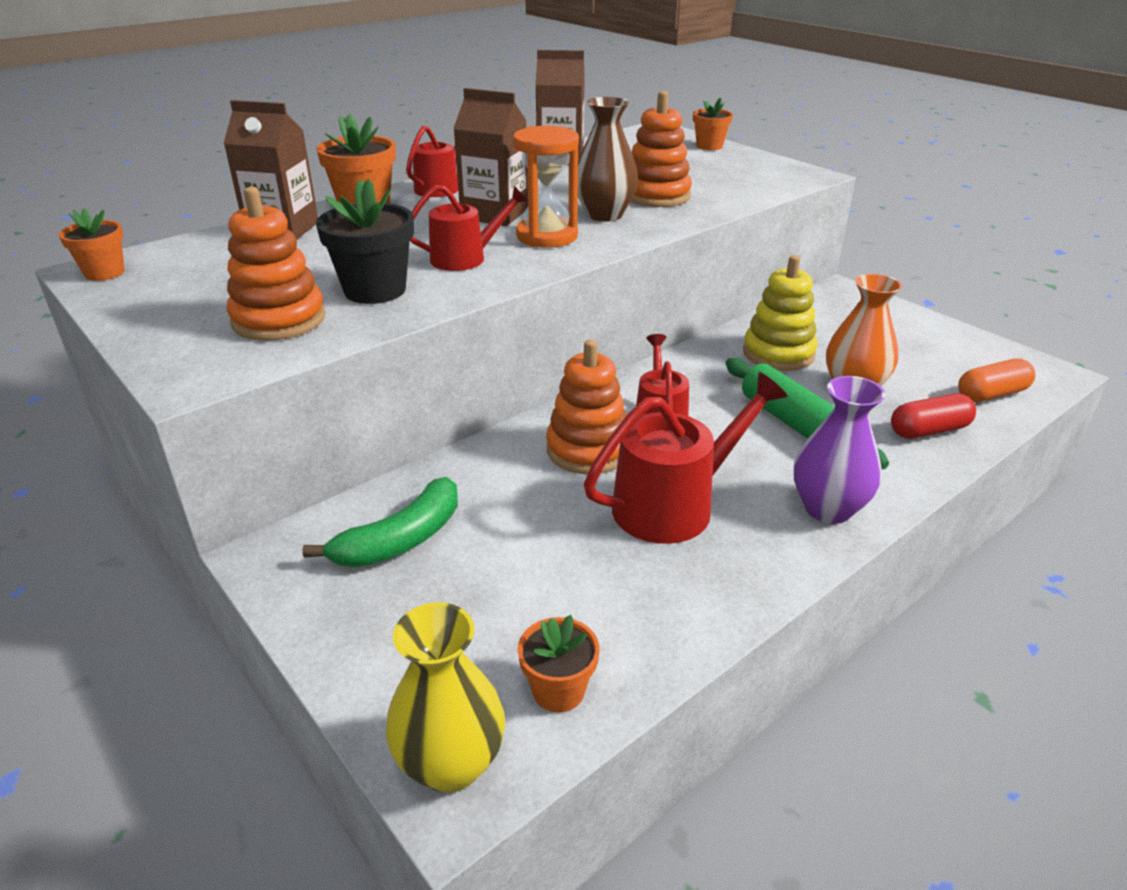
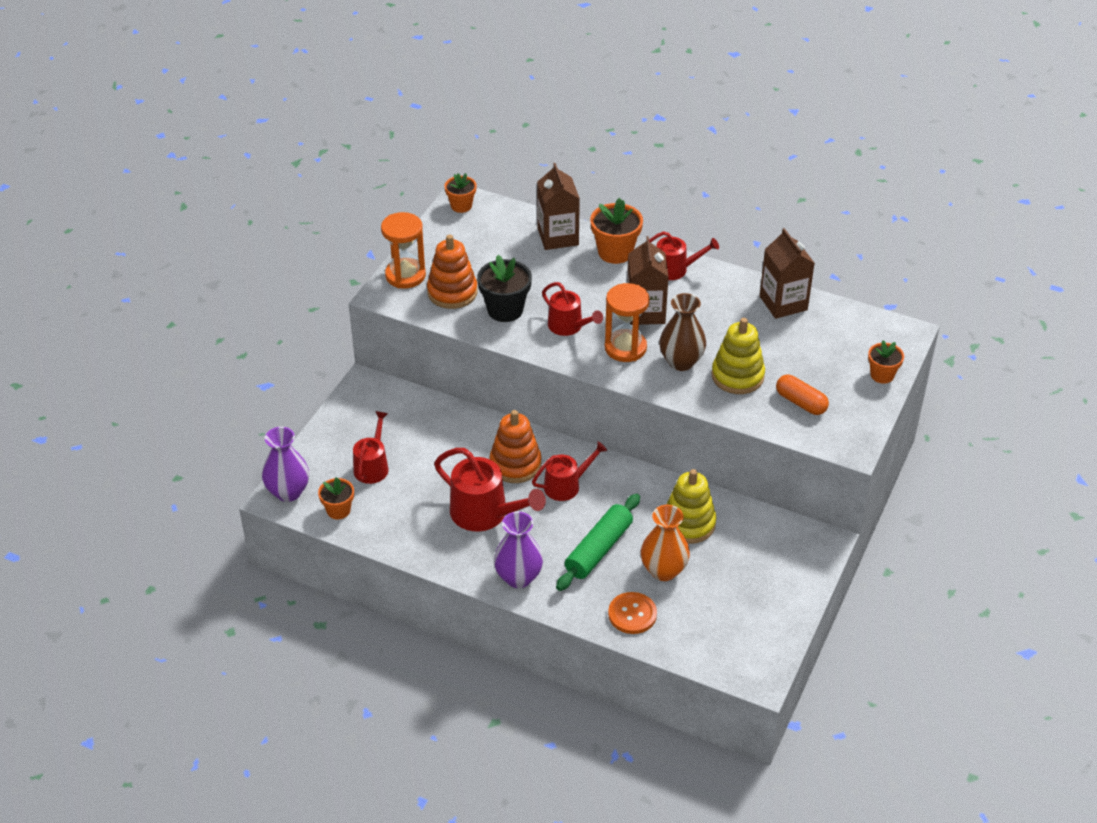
camera: 65 degrees right, 10 degrees up
(177, 349) = (405, 275): none -> orange hourglass
(401, 539) = (401, 423): green banana -> none
(451, 764) = (288, 492): yellow vase -> purple vase
(476, 605) = (372, 466): none -> red watering can
(656, 195) = (737, 376): orange stacking toy -> yellow stacking toy
(929, 430) = (632, 614): red capsule -> orange button
(991, 394) = (703, 644): orange capsule -> orange capsule (800, 403)

